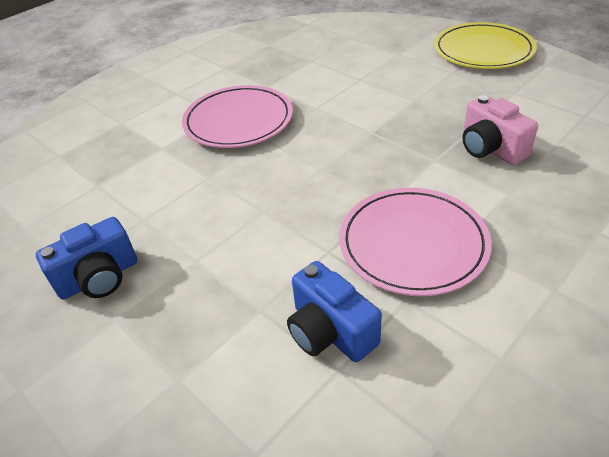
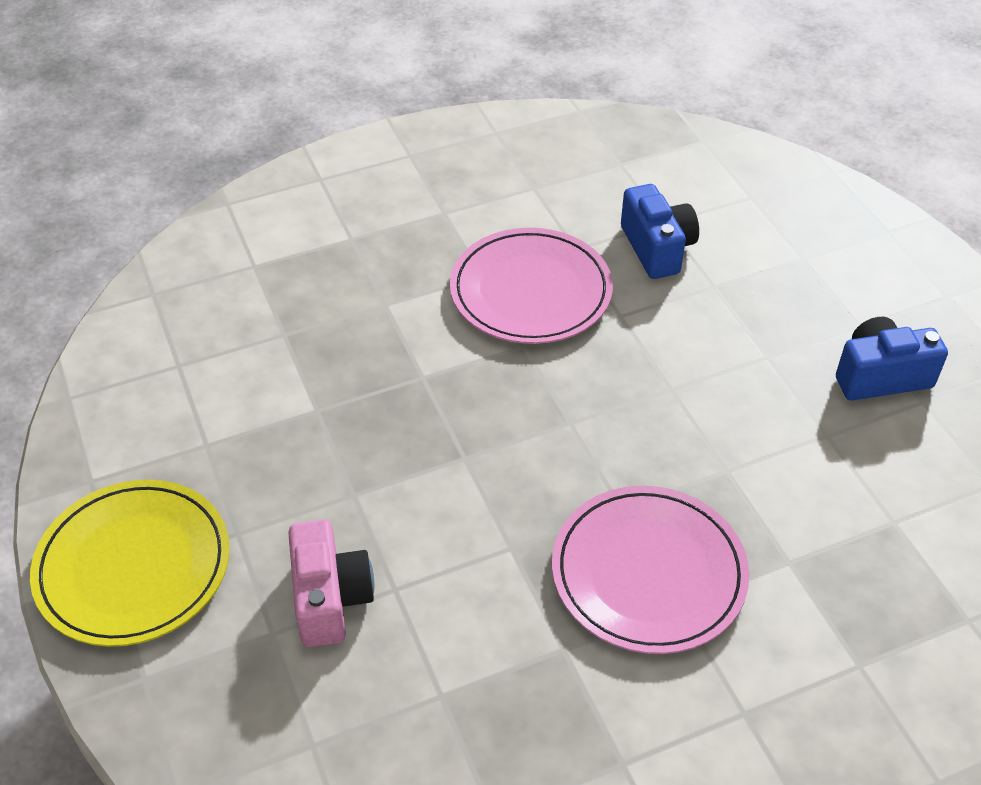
camera: 160 degrees left, 5 degrees up
(490, 148) = (343, 366): pink camera -> pink camera (330, 598)

